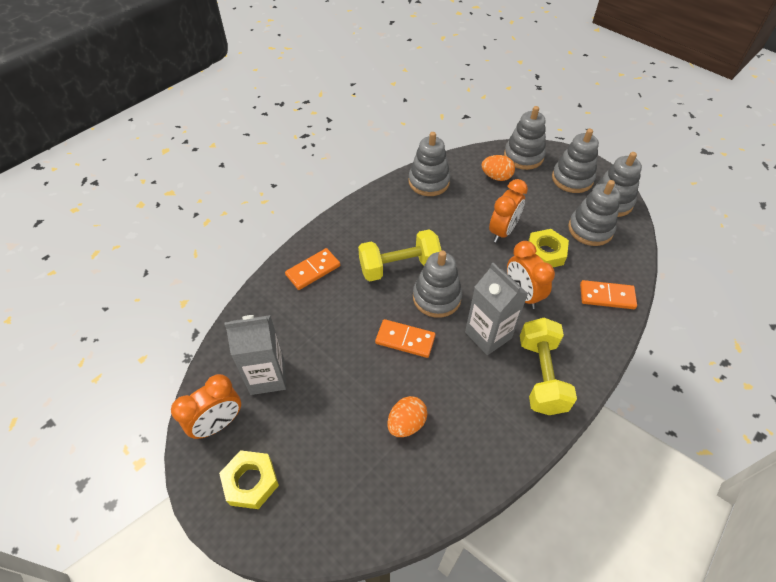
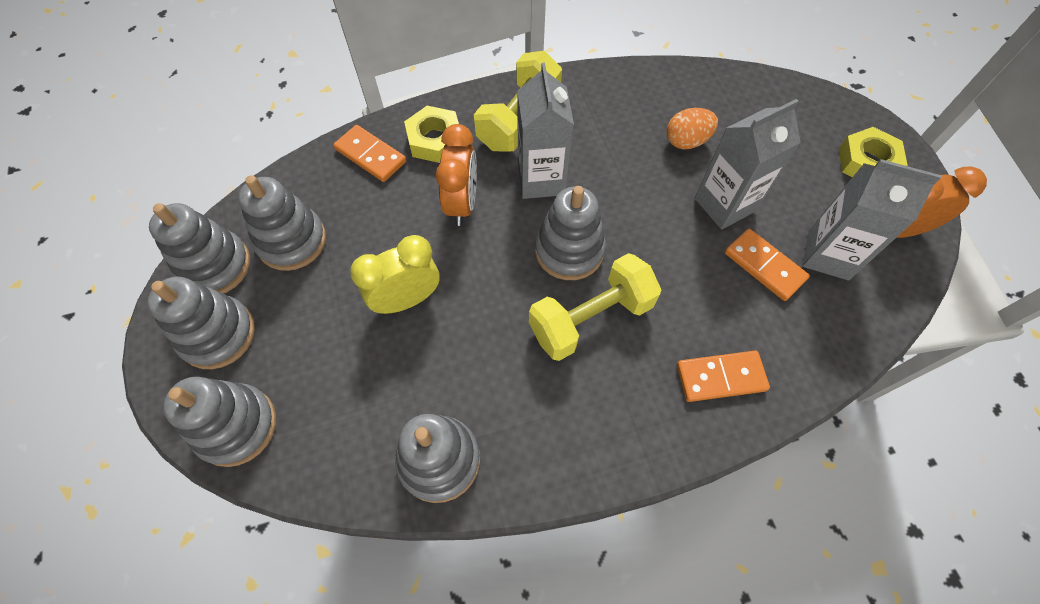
camera: 150 degrees left, 10 degrees up
(353, 380) = (724, 205): none -> grey carton
(399, 267) = (590, 318): yellow dumbbell -> yellow dumbbell turned 45 degrees counterclockwise
(405, 340) = (640, 219): orange domino -> orange domino (764, 266)
(496, 177) = (323, 406): orange egg -> none
(502, 231) = (407, 299): orange clock -> yellow clock
(545, 253) = (383, 239): yellow nut -> yellow nut (435, 140)

